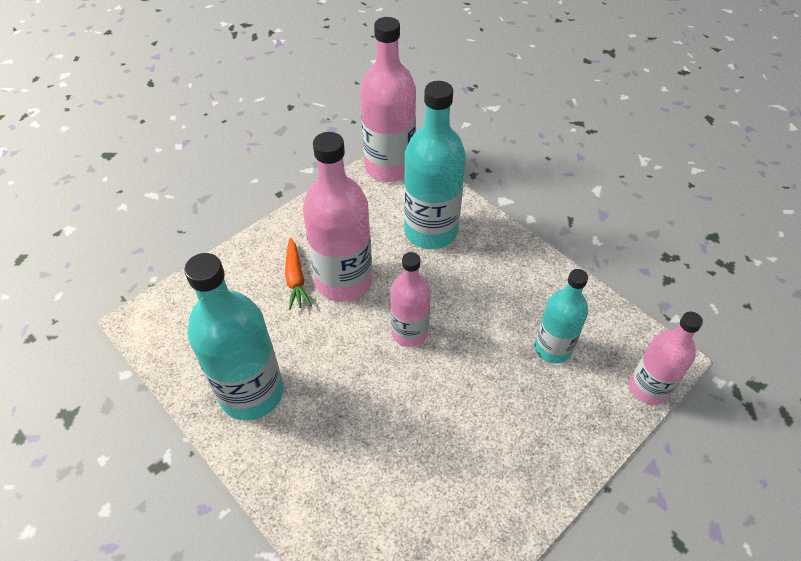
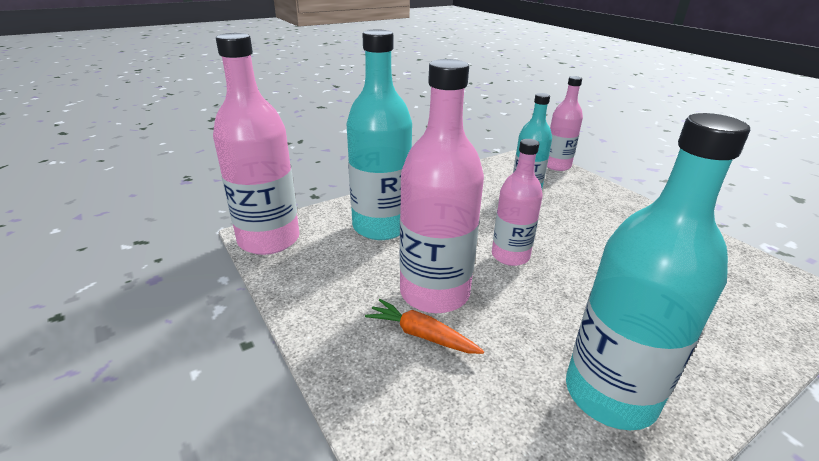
camera: 80 degrees left, 20 degrees down
(295, 278) = (421, 335): orange carrot -> orange carrot turned 150 degrees counterclockwise

